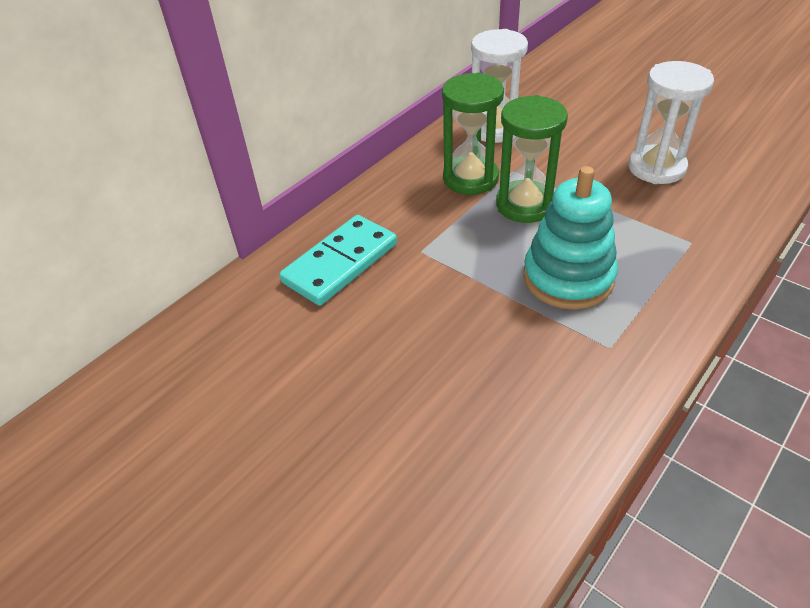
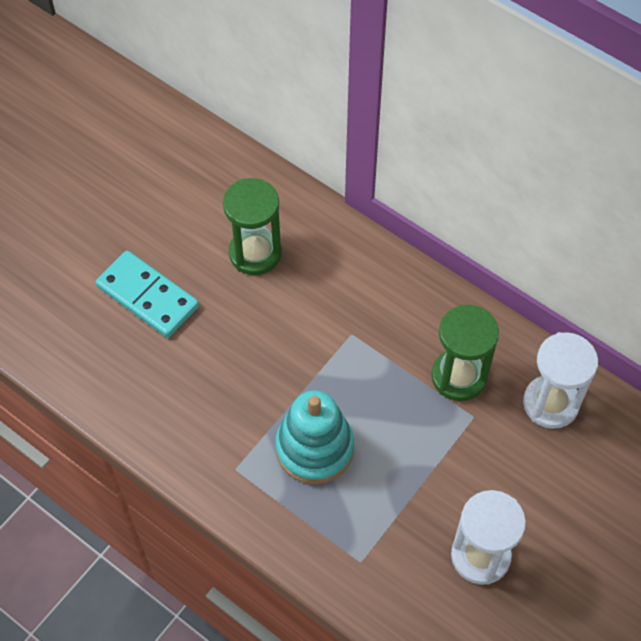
camera: 85 degrees right, 15 degrees up
(340, 263) = (337, 273): turquoise domino -> turquoise domino (148, 296)
(525, 205) = (416, 422): green hourglass -> green hourglass (255, 253)

